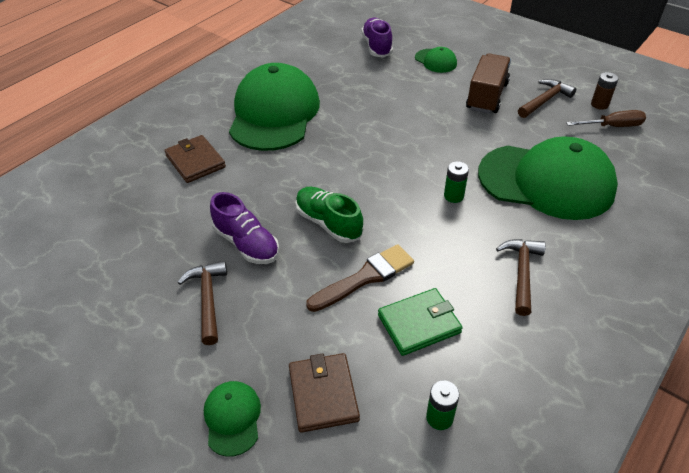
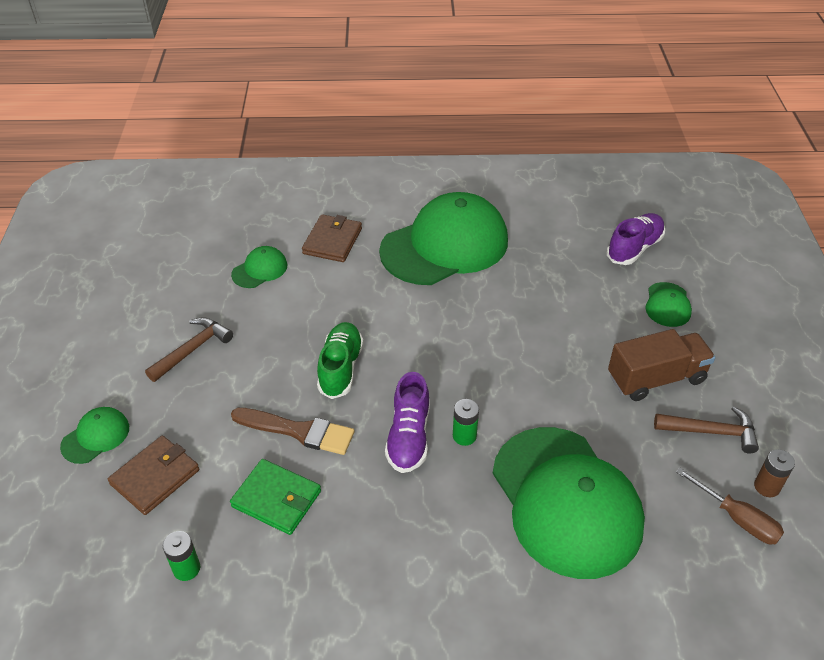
camera: 50 degrees right, 0 degrees up
(171, 215) = (260, 270): none -> green cap
(246, 244) = (269, 333): purple shoe -> purple shoe (409, 437)
(521, 273) = (406, 545): brown hammer -> none

